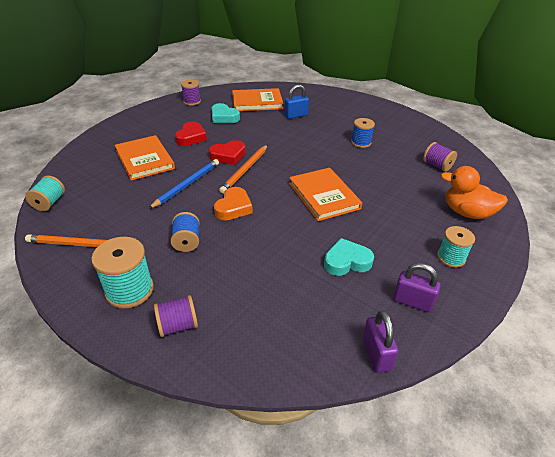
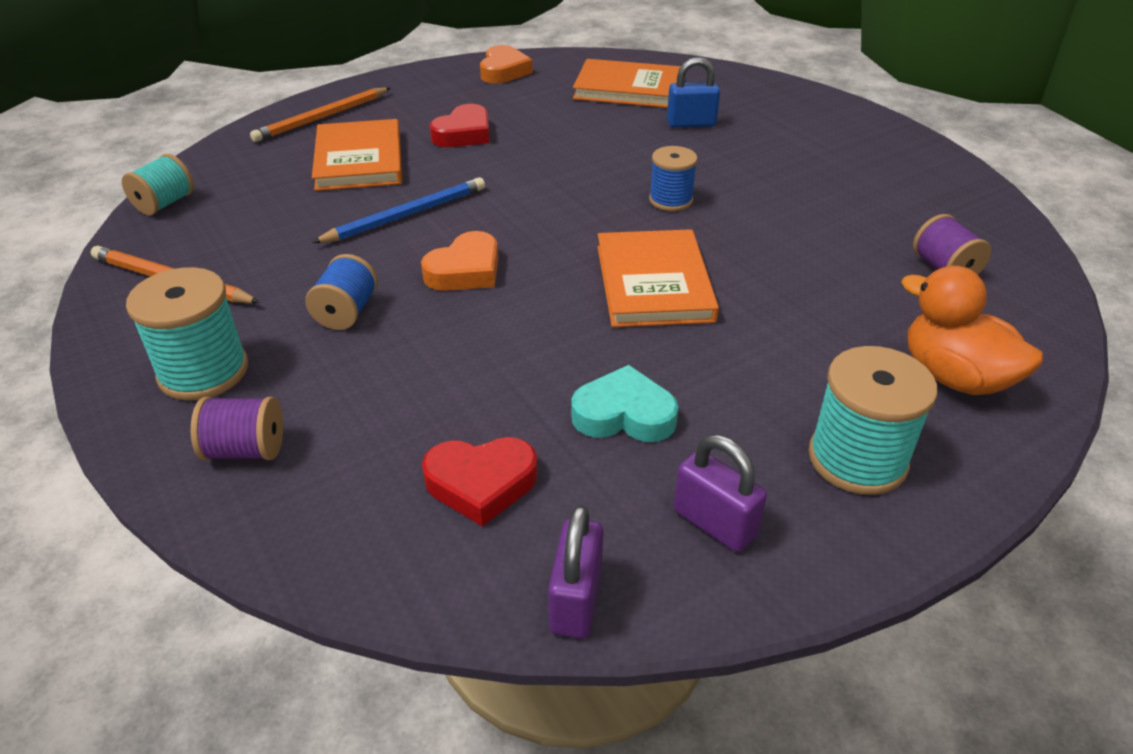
camera: 20 degrees right, 0 degrees up
(192, 101) = (503, 71): purple spool -> orange heart
(224, 117) = (546, 107): turquoise heart -> none
(228, 156) = (512, 177): red heart -> red heart (481, 483)
(245, 170) = (528, 208): orange pencil -> orange pencil (322, 118)
(361, 142) = (797, 195): blue spool -> blue spool (670, 200)
(451, 257) = (857, 459): turquoise spool -> turquoise spool, size x1.55

